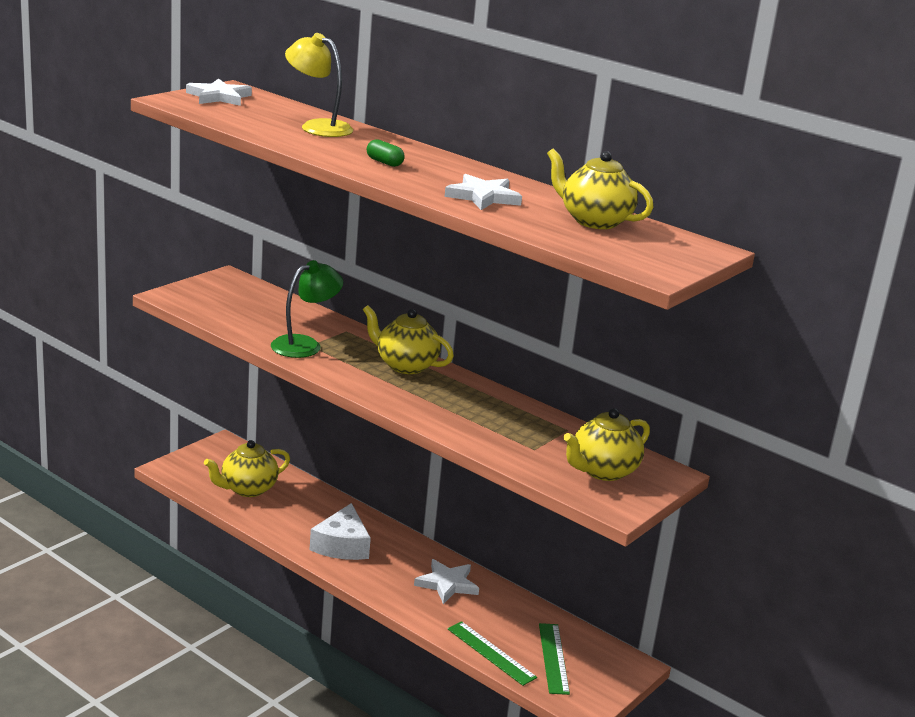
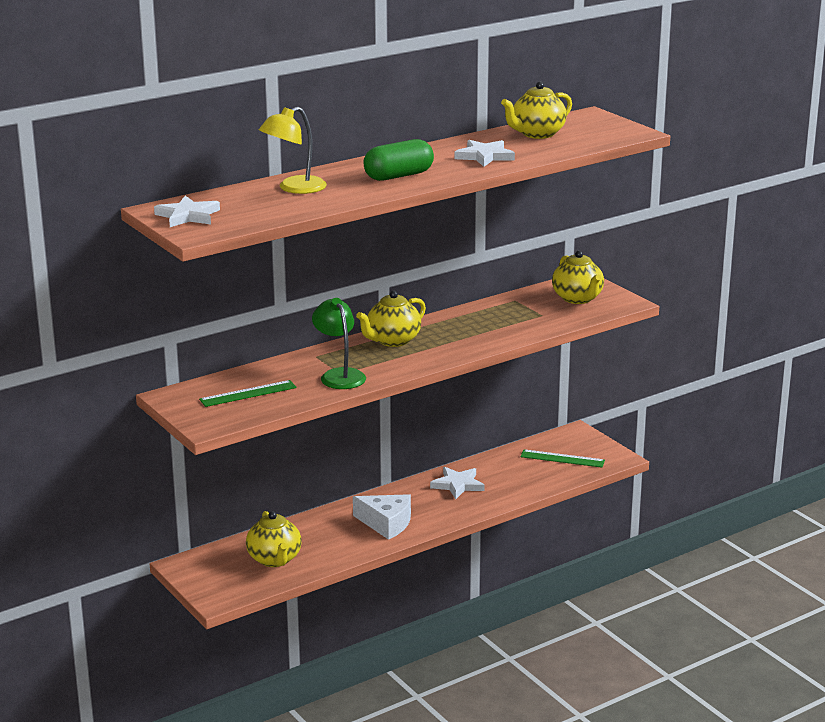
camera: 70 degrees left, 0 degrees up
(384, 162) = (398, 176): green capsule -> green capsule, size x1.98
(491, 653) = (551, 481): green ruler -> green ruler (248, 393)

